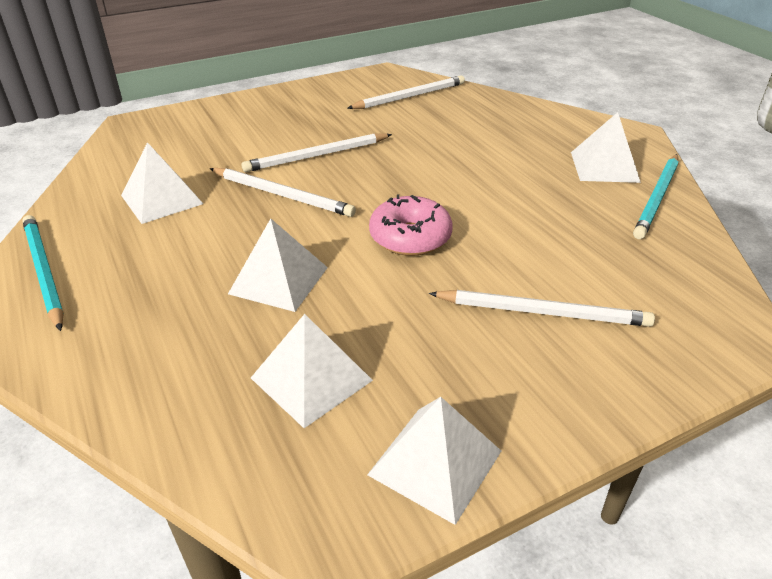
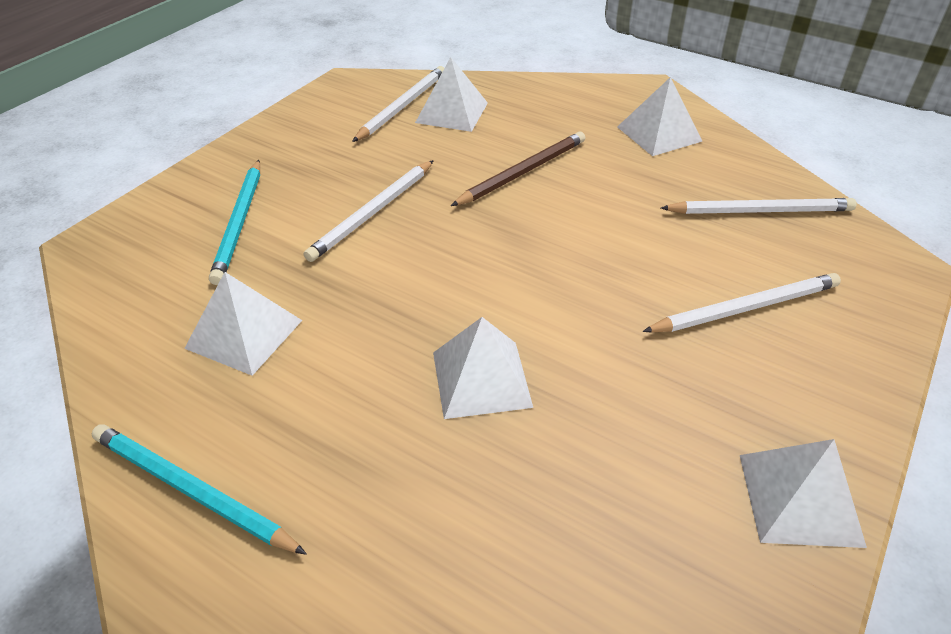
camera: 30 degrees left, 5 degrees up
(282, 195) = (382, 275): white pencil -> white pencil (759, 211)
(311, 379) = (621, 473): white pyramid -> white pyramid (452, 112)
(410, 237) = (561, 276): pink donut -> none
(455, 161) = (522, 172): none -> brown pencil
(657, 198) = (729, 153): turquoise pencil -> turquoise pencil (240, 222)

